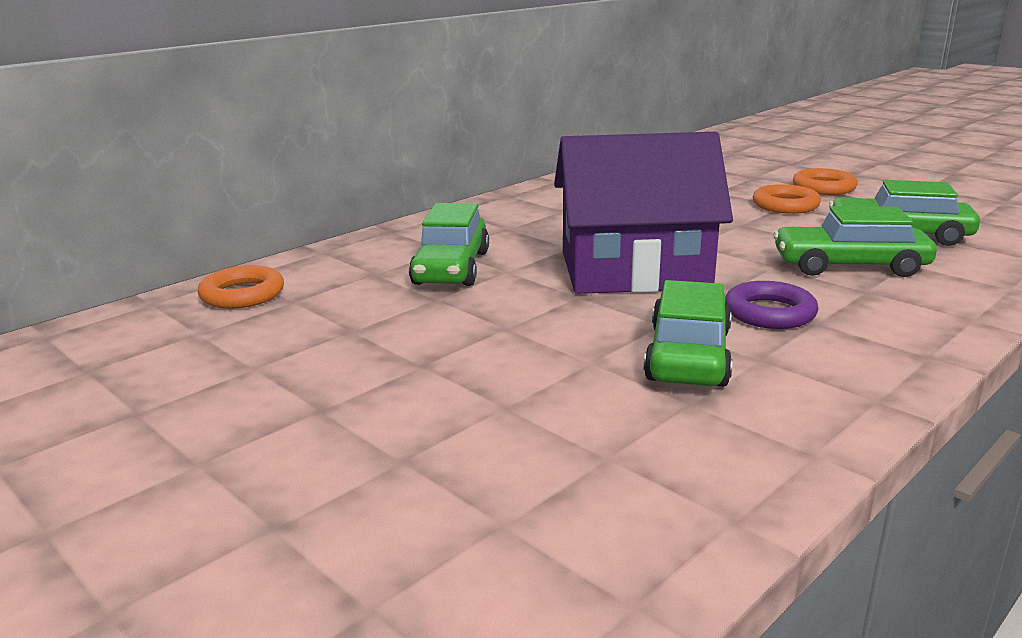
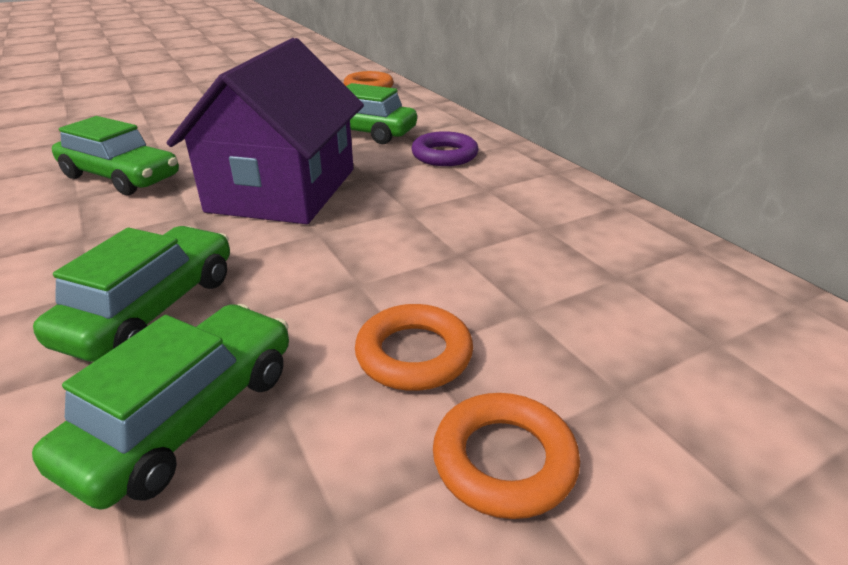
camera: 105 degrees right, 10 degrees up
(769, 313) = (128, 223): purple ring -> purple ring (444, 155)

